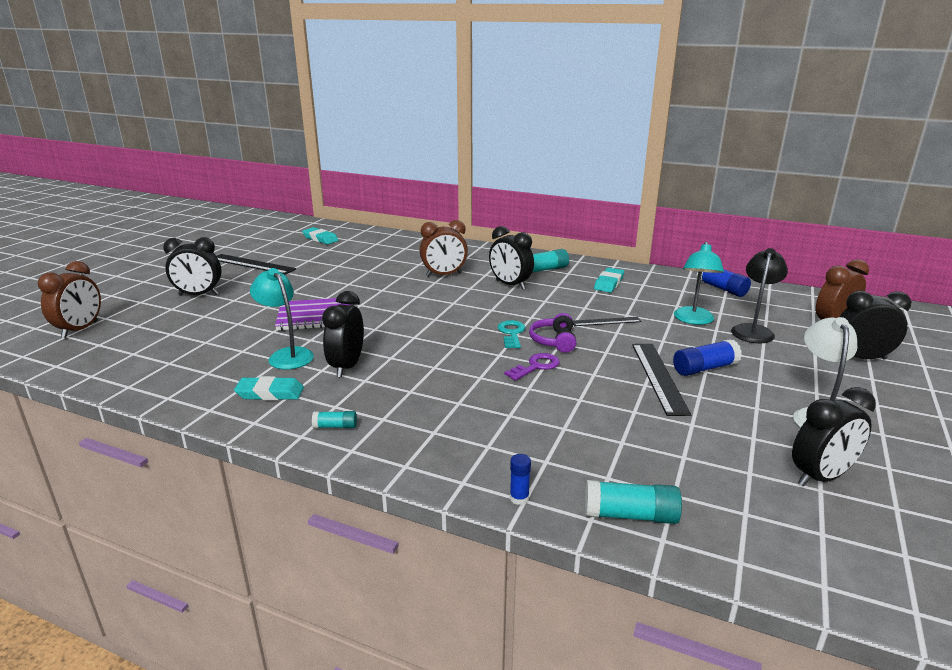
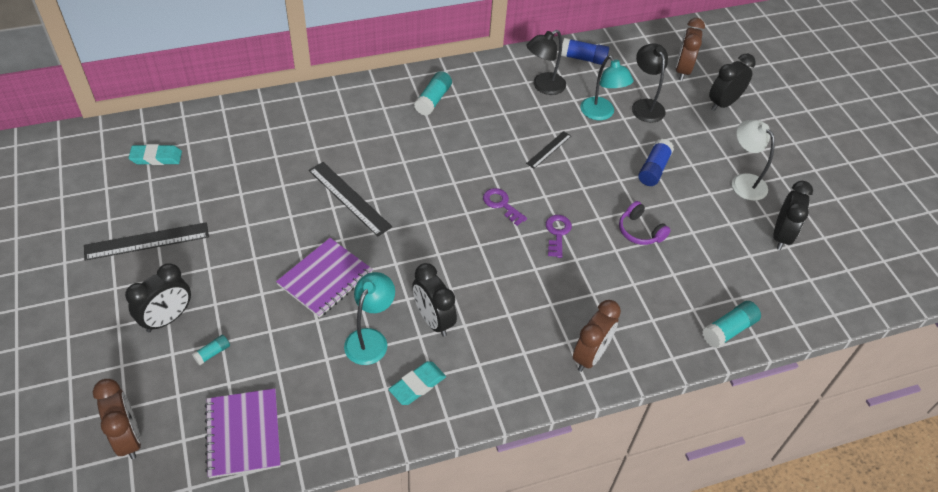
camera: 45 degrees left, 25 degrees up
(129, 358) = (243, 434): none -> purple notebook
(287, 355) = (370, 339): turquoise lamp -> turquoise lamp turned 105 degrees clockwise
(335, 426) = (504, 382): turquoise glue stick -> turquoise glue stick (212, 353)
(444, 275) = (359, 154): brown clock -> brown clock (590, 355)
(510, 285) = (431, 138): black clock -> none
(511, 333) = (501, 205): turquoise key -> purple key
(519, 498) = (669, 359): blue glue stick -> none
(554, 341) = (539, 196): purple headphones -> purple headphones (640, 231)
(608, 283) = (501, 94): turquoise eraser -> none
(655, 291) = (543, 87): none -> black lamp
(658, 377) = (637, 196): black ruler -> black ruler (349, 198)

